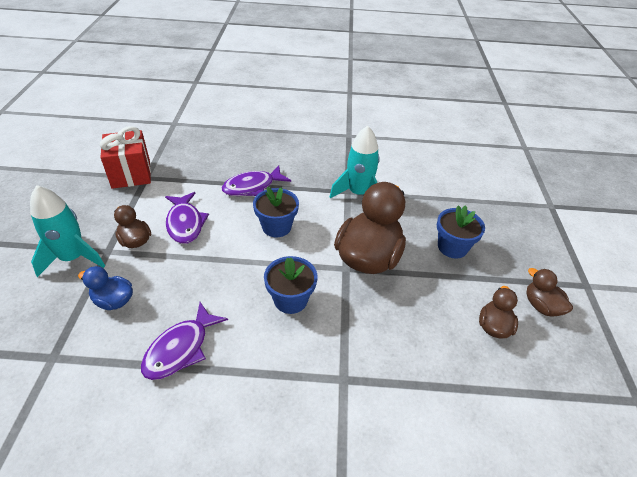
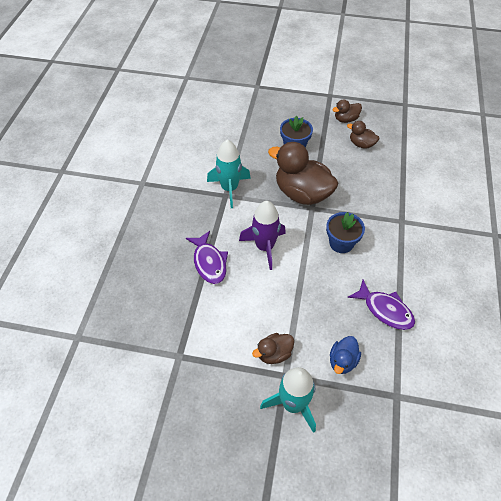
camera: 80 degrees left, 10 degrees up
(131, 174) = (171, 371): red gift -> none
(185, 223) = (254, 315): purple fish -> none
(276, 227) = (265, 247): blue flower pot -> purple rocket

